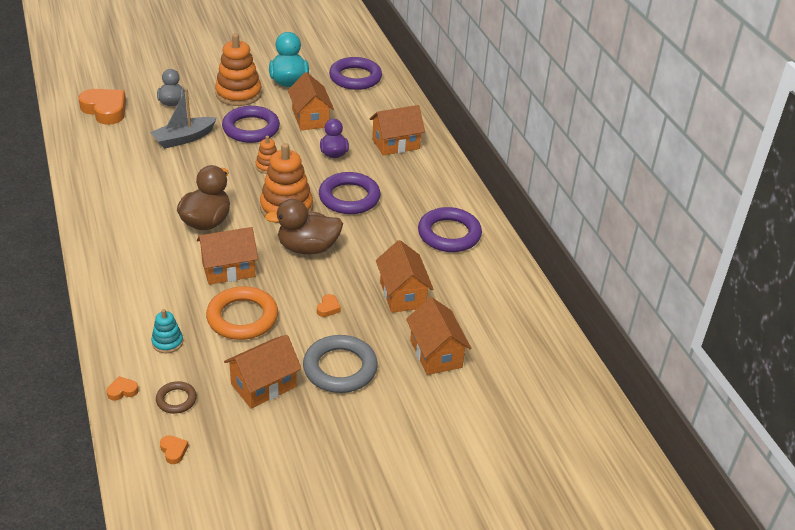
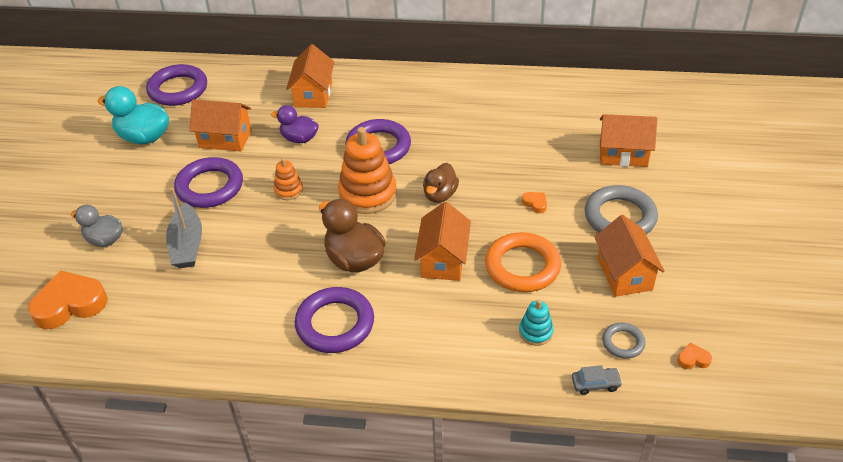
camera: 60 degrees left, 5 degrees up
(122, 391) = (595, 384): orange heart -> grey car
(176, 400) = (623, 342): brown ring -> grey ring
(238, 94) = (135, 181): orange stacking toy -> none
(307, 248) = (440, 195): brown duck -> brown duck, size x0.66
(402, 294) = (538, 152): orange house -> none
(449, 234) = (469, 101): purple ring -> purple ring (335, 324)

